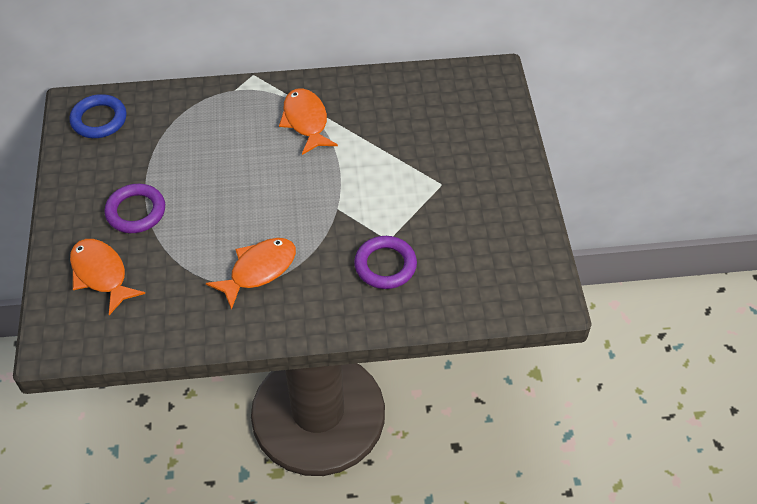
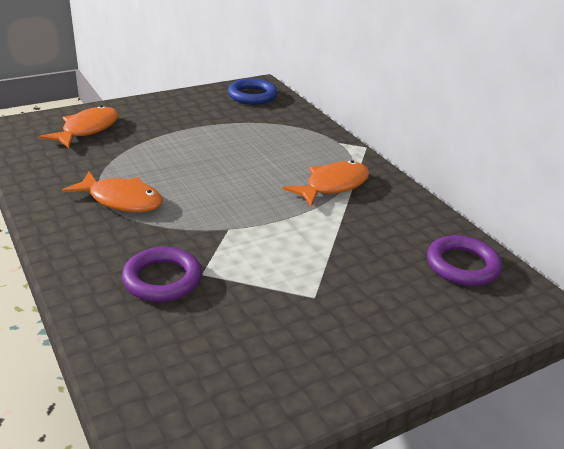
camera: 65 degrees right, 20 degrees down
(136, 211) = (163, 129): purple ring -> purple ring (462, 265)

